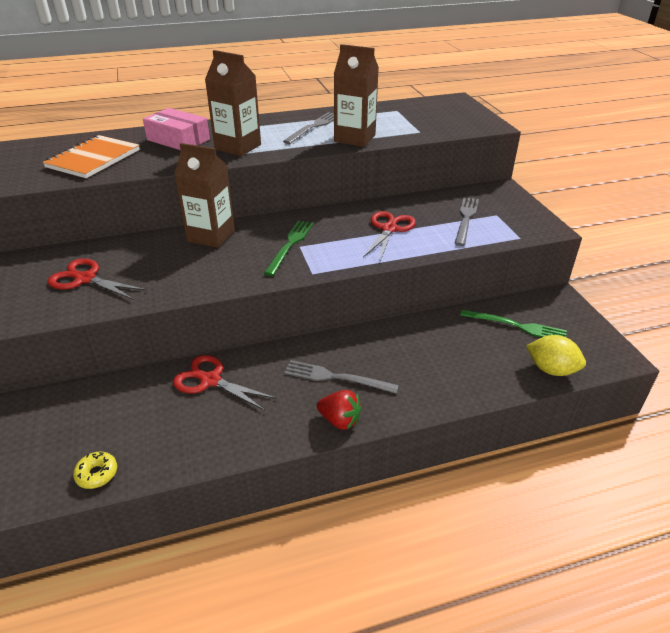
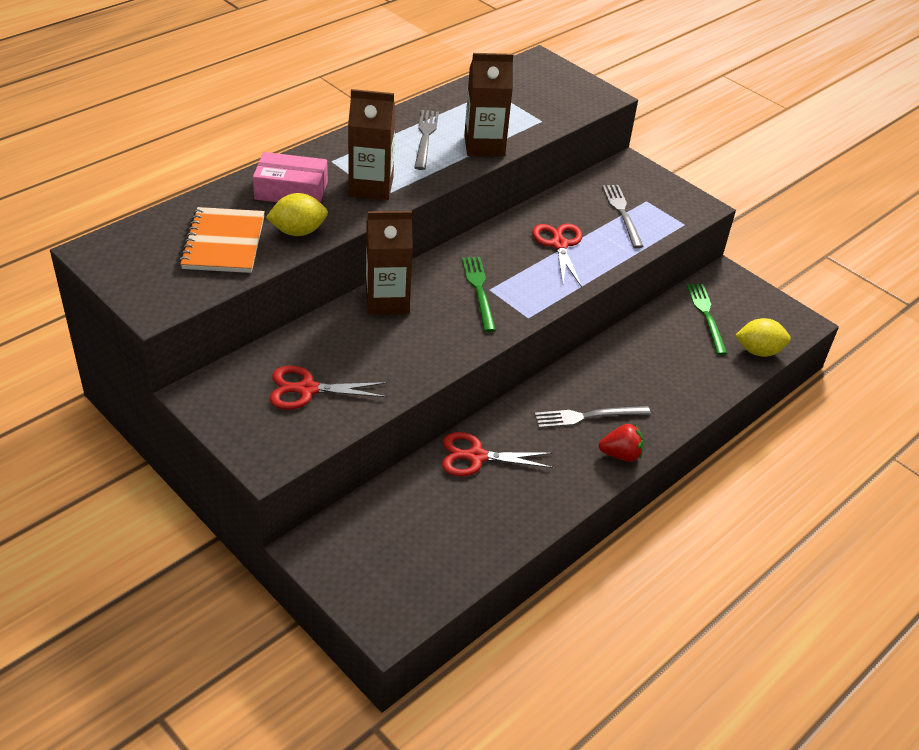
camera: 30 degrees left, 5 degrees up
(97, 474) = (453, 573): yellow donut -> none
(152, 162) = (298, 231): none -> yellow lemon
(516, 326) = (706, 316): green fork -> green fork turned 90 degrees counterclockwise

